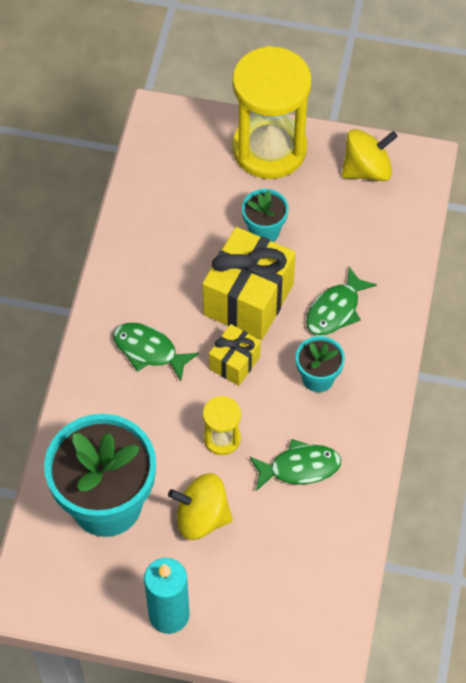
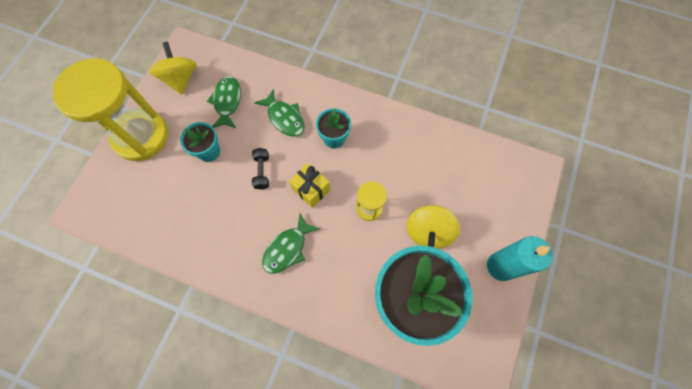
camera: 80 degrees left, 10 degrees up
(248, 299) = (262, 172): yellow gift -> black dumbbell
(299, 467) = (399, 162): green fish -> green fish (227, 102)

